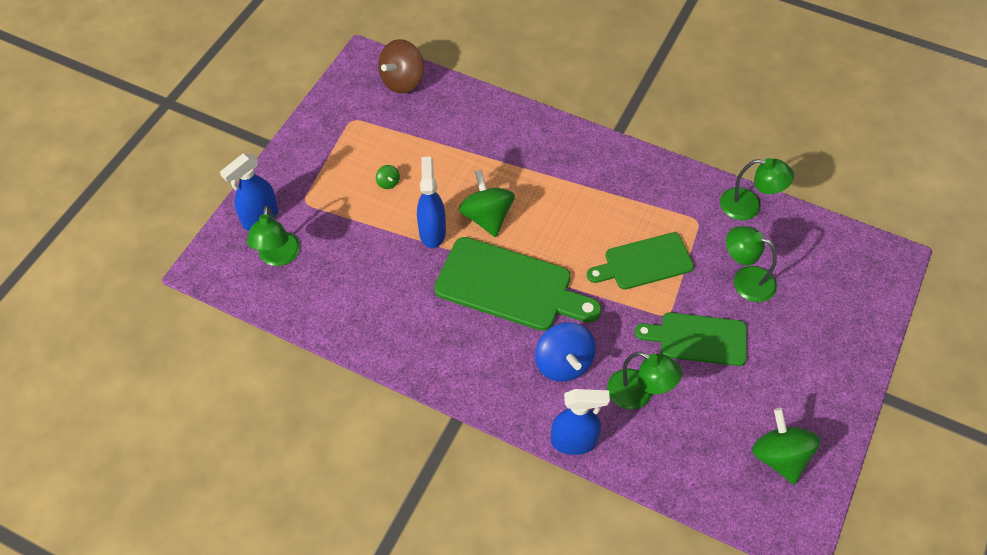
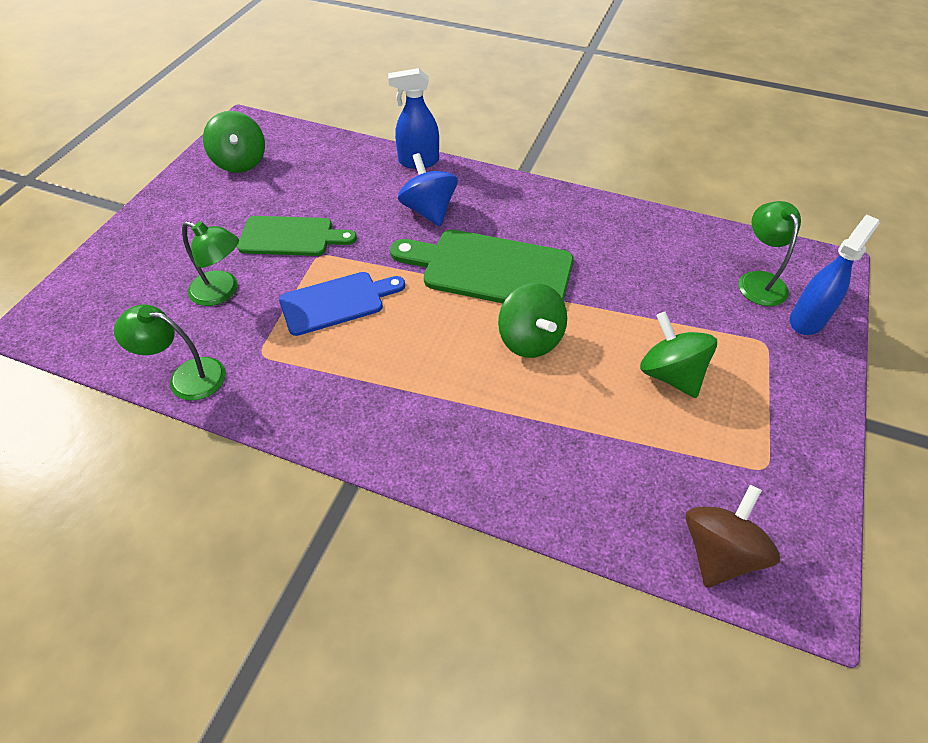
camera: 175 degrees right, 5 degrees down
(388, 183) = (670, 374): green spinning top -> green spinning top, size x2.29
(432, 232) = (592, 318): blue spray bottle -> none
(639, 394) = (358, 193): green lamp -> none
(644, 262) = (337, 302): green cutting board -> blue cutting board

